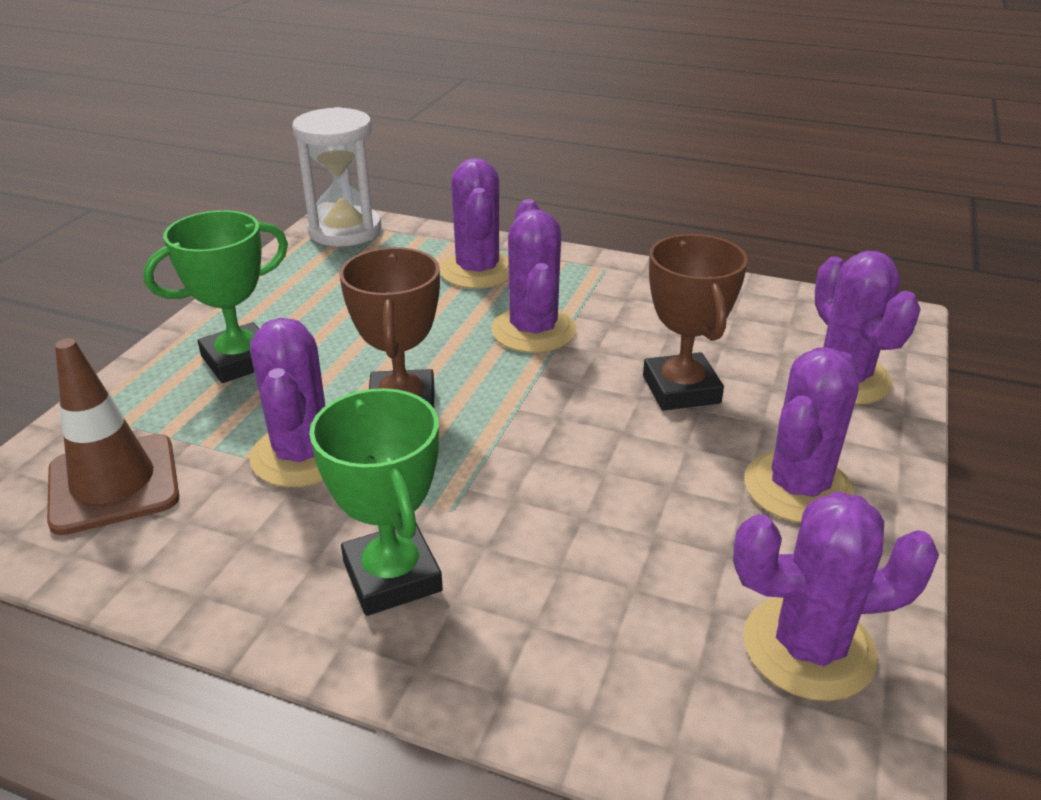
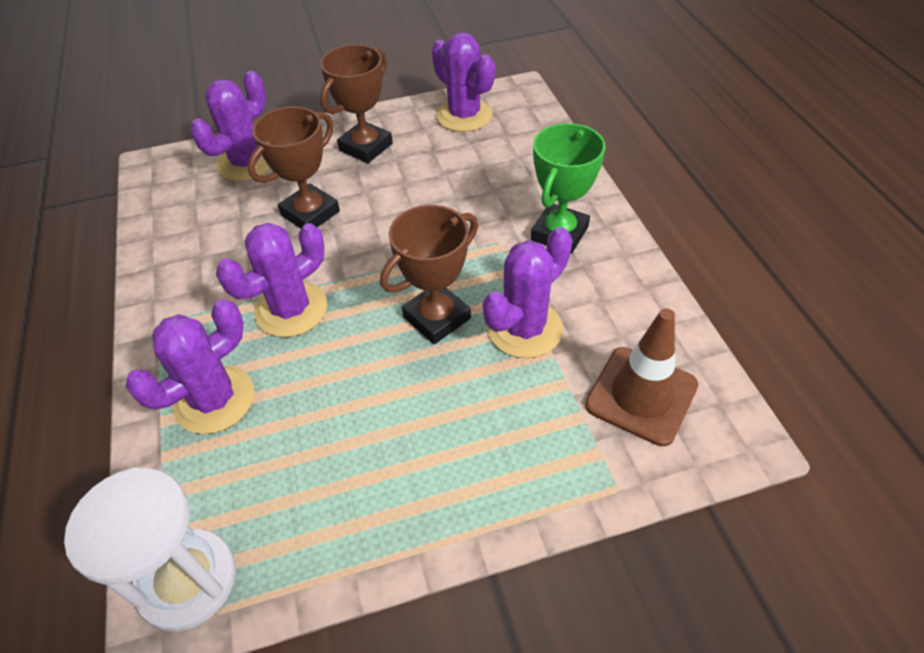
camera: 125 degrees left, 15 degrees up
(239, 360) = (474, 452): green trophy -> none
(798, 488) = (365, 147): purple cactus -> brown trophy

